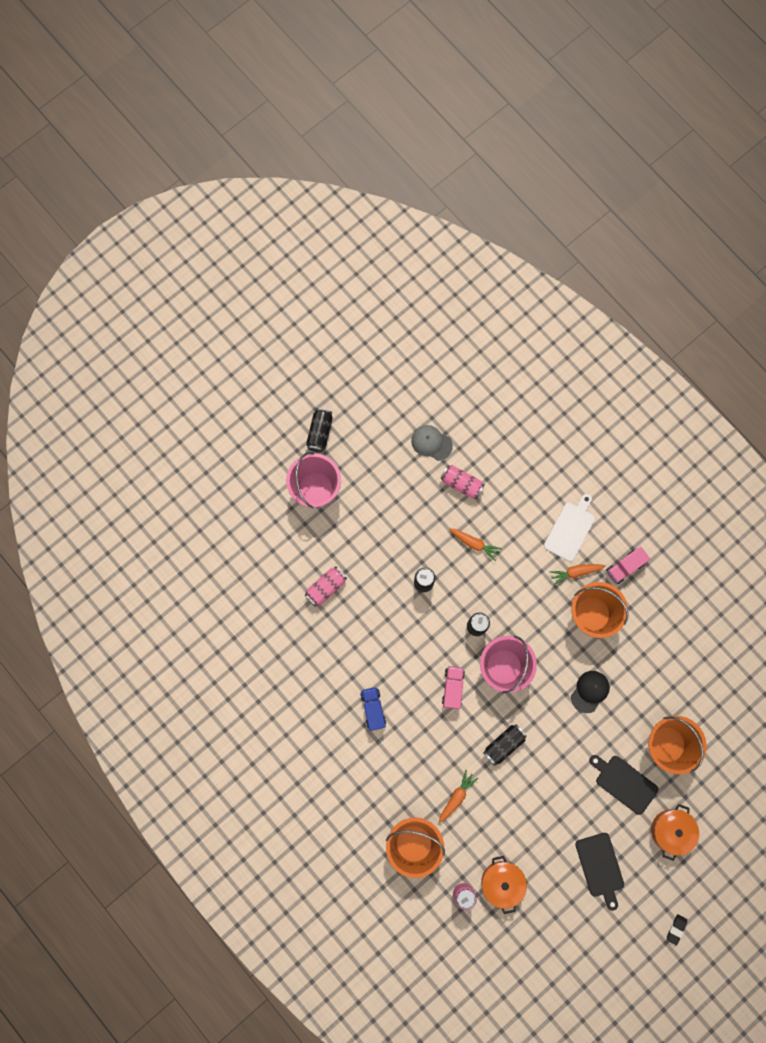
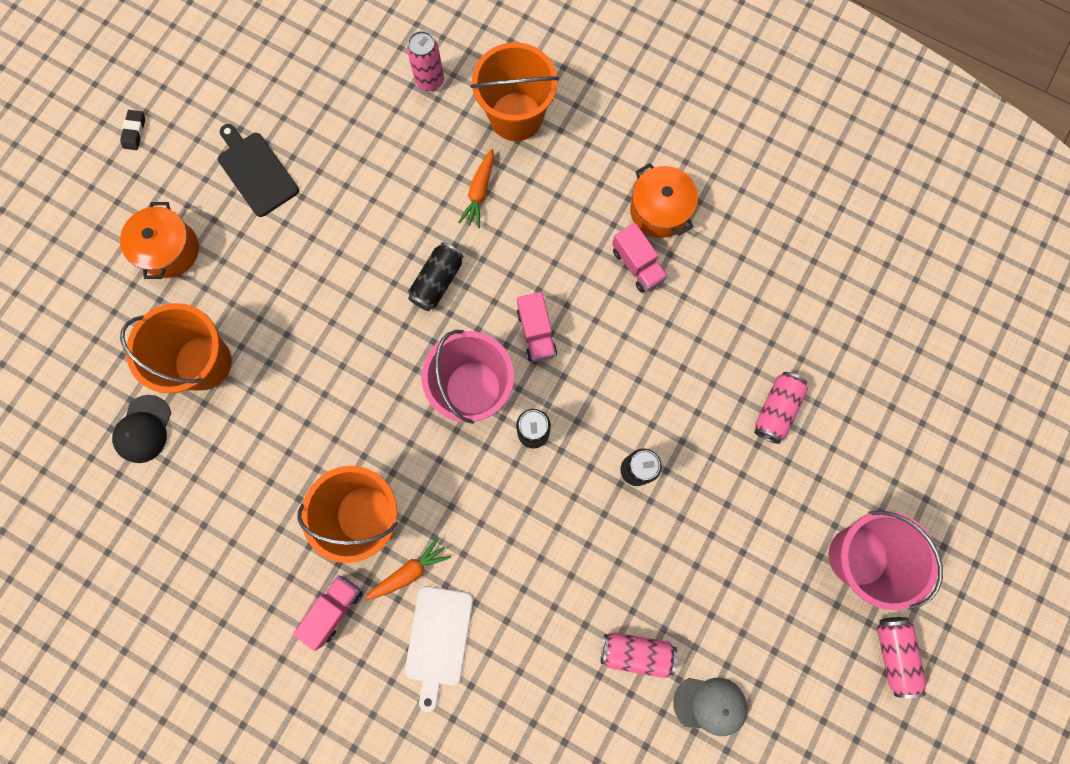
camera: 160 degrees right, 0 degrees up
(320, 433) = (893, 653): black can -> pink can
(373, 709) = (637, 265): blue truck -> pink truck
(474, 544) = (580, 559): orange carrot -> none
(501, 882) = (383, 110): orange pot -> orange pot (659, 210)
(590, 691) = (336, 398): black cap -> black cap (143, 429)
(624, 783) = (251, 289): black cutting board -> none

